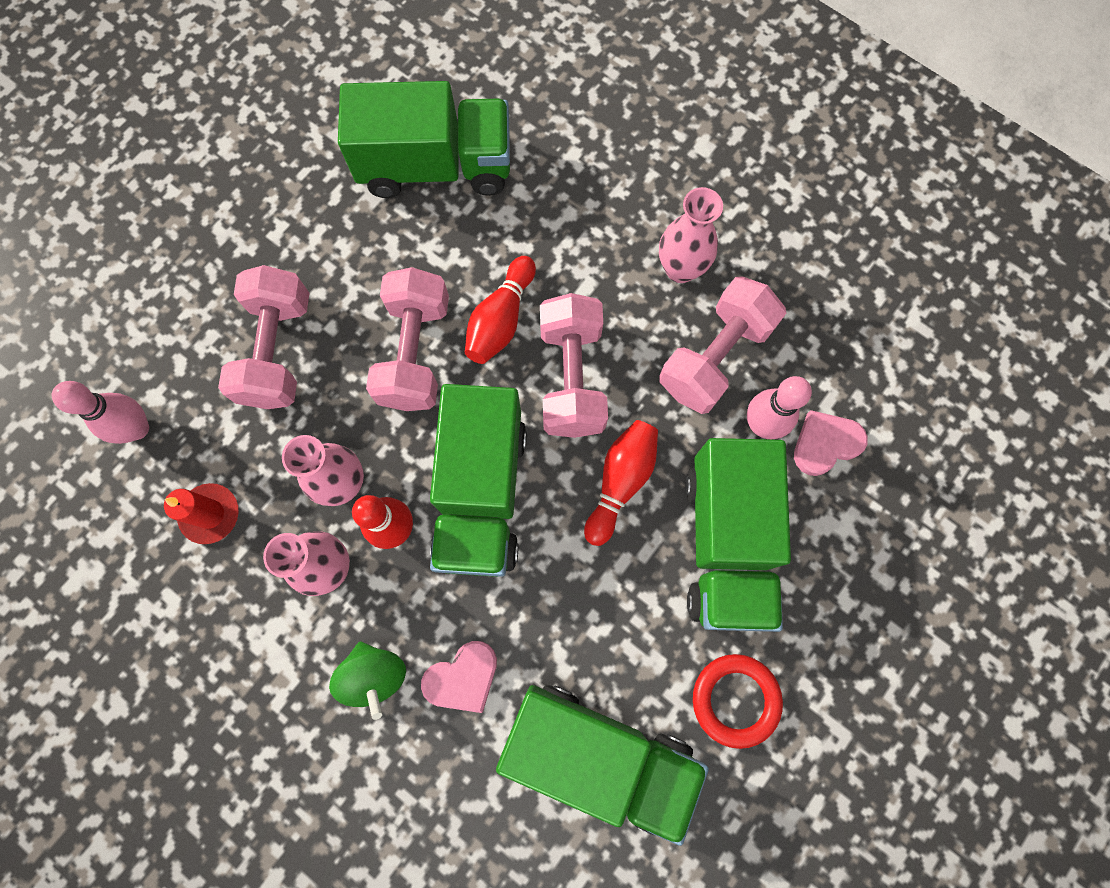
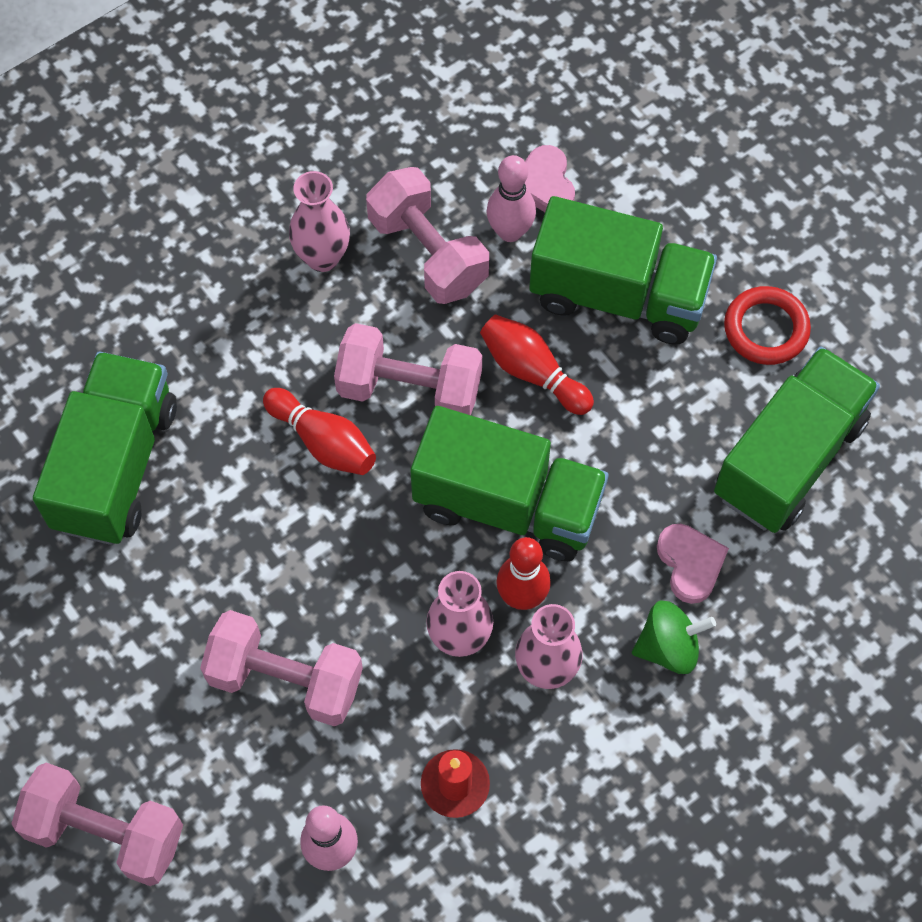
camera: 75 degrees left, 10 degrees down
(415, 352) = (333, 535): pink dumbbell -> pink dumbbell (105, 832)

